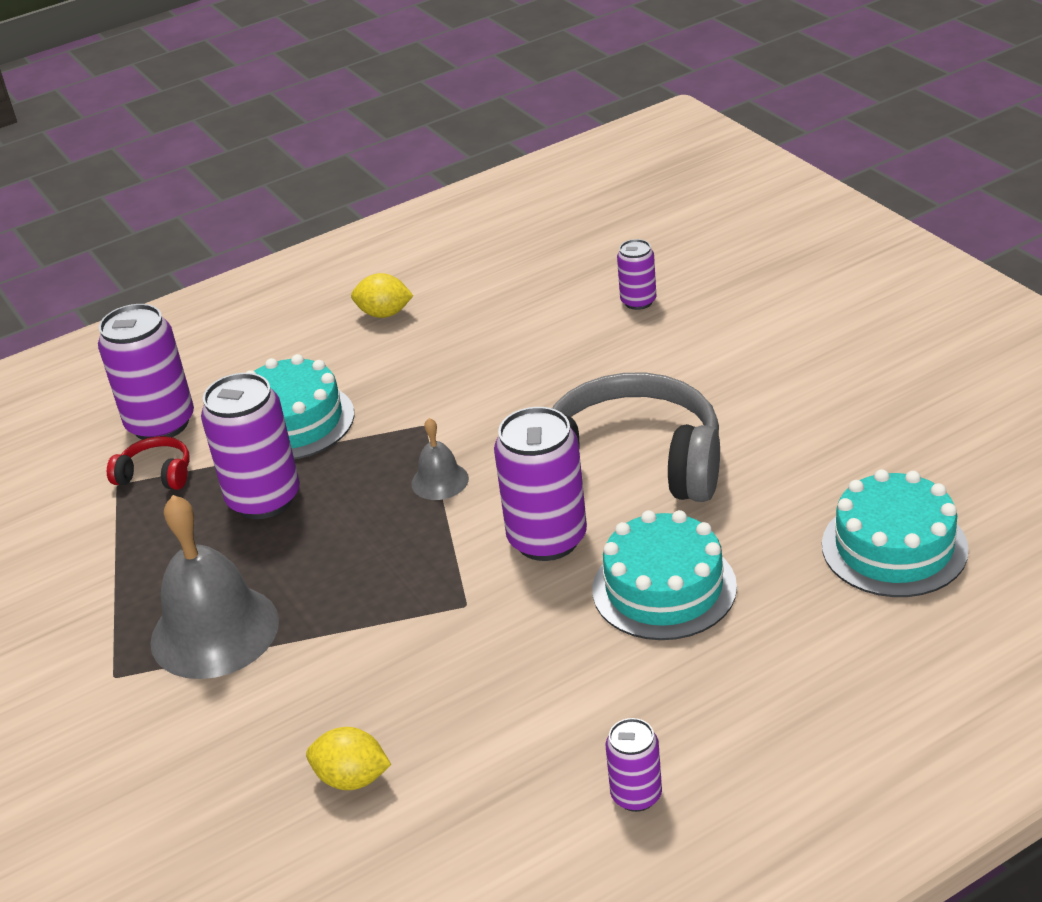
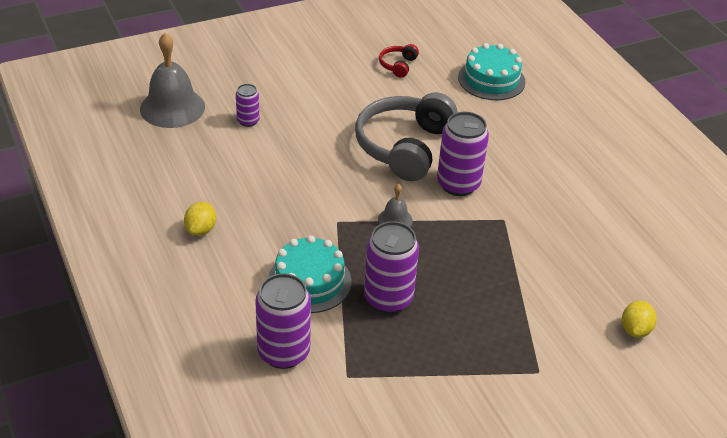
camera: 90 degrees left, 5 degrees up
(156, 474) = (343, 354): red headphones -> red headphones (398, 65)
(214, 631) = (507, 324): grey bell -> grey bell (172, 107)
(352, 778) = (624, 271): yellow lemon -> yellow lemon (635, 330)
(636, 795) = (638, 179): purple can -> none
(664, 588) = (505, 151): turquoise cake -> none

